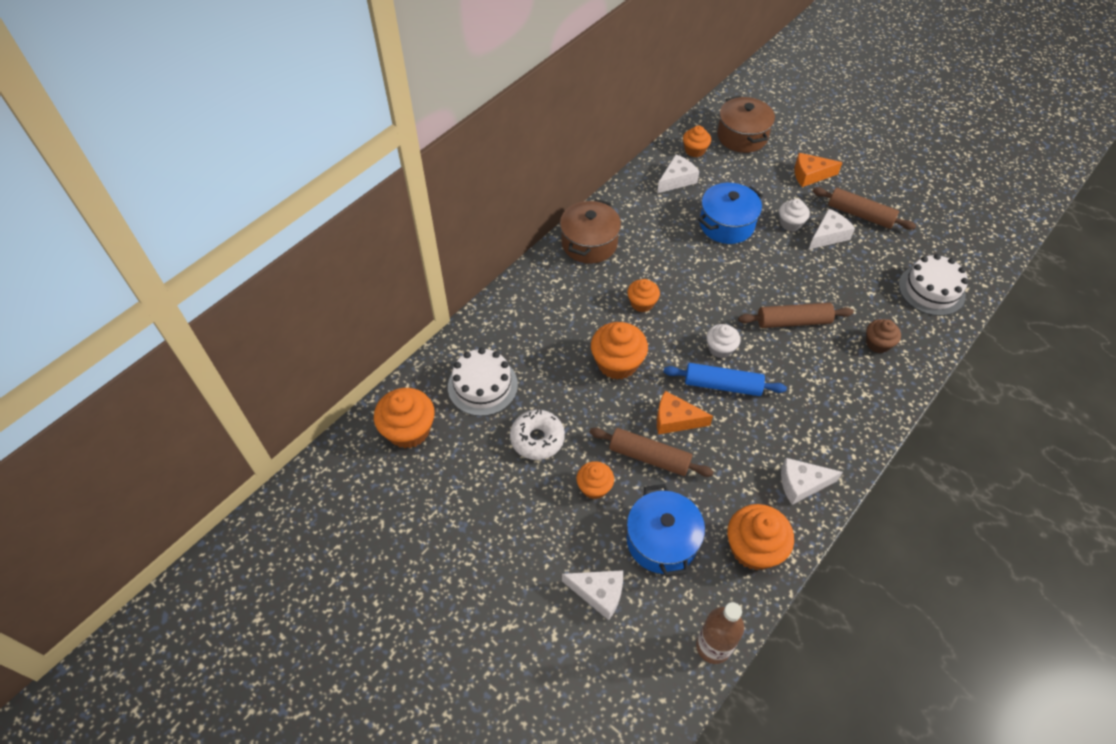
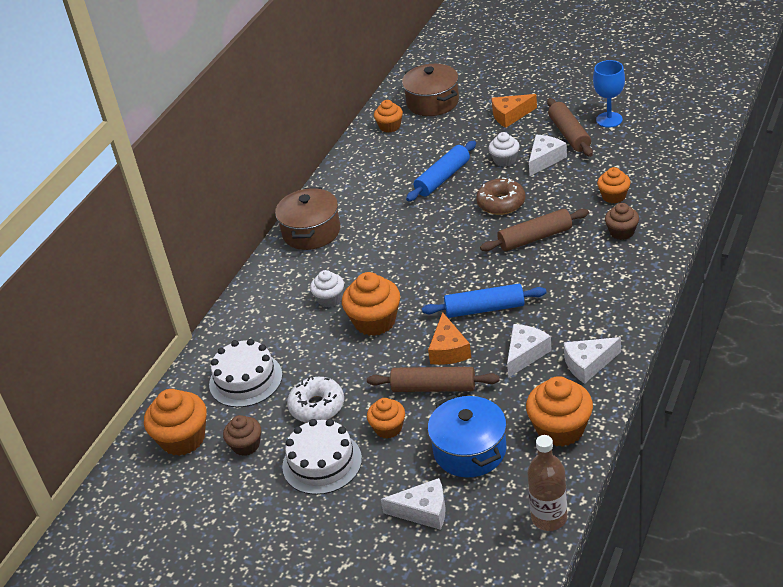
camera: 10 degrees left, 15 degrees down
(461, 458) = (246, 445): none -> brown cupcake
(642, 303) = (382, 266): orange cupcake -> orange cupcake (613, 196)
(675, 419) = (448, 350): orange cheese -> orange cheese turned 90 degrees counterclockwise
(677, 180) = (380, 155): white cheese -> white cheese (525, 354)
(720, 348) = (472, 280): white cupcake -> white cupcake (330, 299)
(726, 224) = (443, 178): blue pot -> blue rolling pin
(772, 271) = (501, 203): none -> brown donut
(860, 214) = (569, 134): brown rolling pin -> brown rolling pin turned 60 degrees clockwise
(903, 210) = (609, 120): none -> blue goblet
(931, 290) = (657, 175): white cake -> white cake (322, 462)

